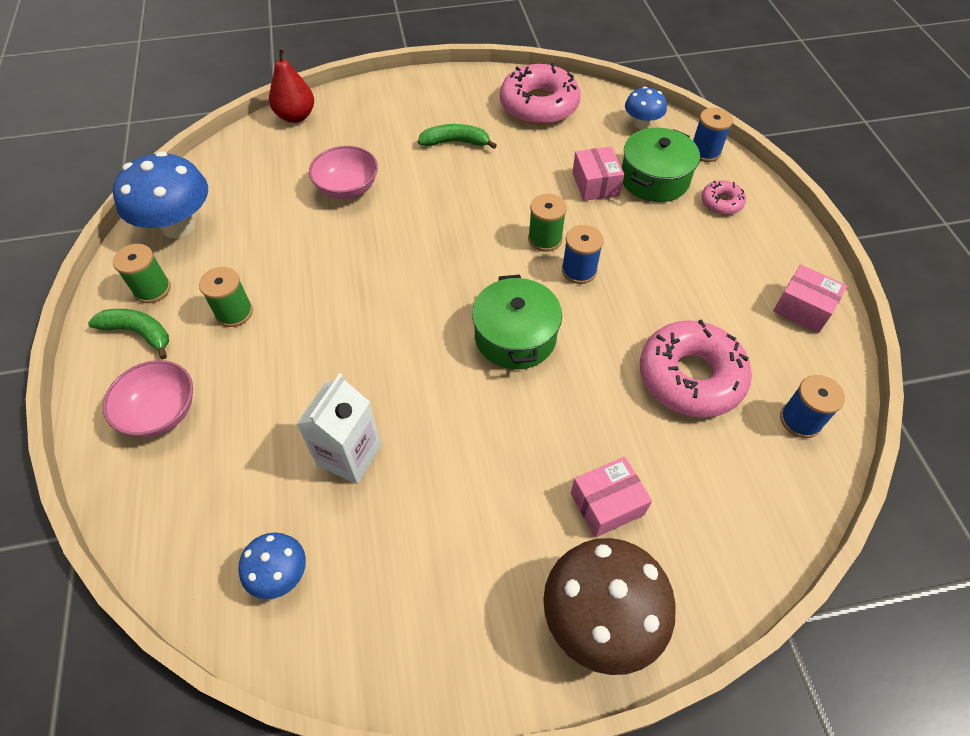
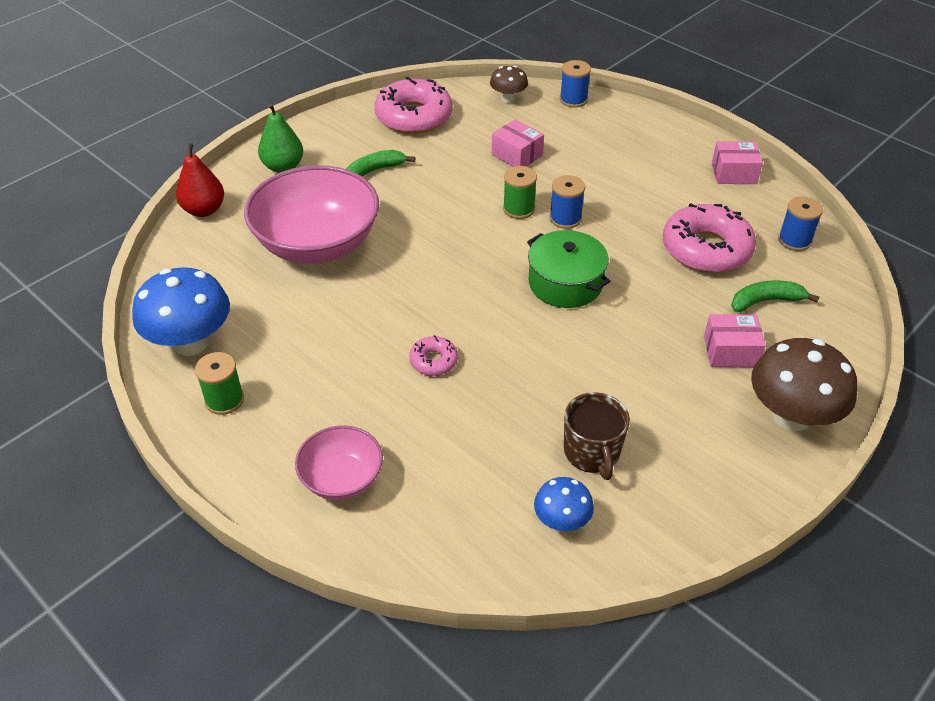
camera: 35 degrees left, 10 degrees down
(139, 333) = (252, 437): green banana -> green banana (766, 301)
(234, 312) = (322, 379): green spool -> none
(347, 188) = (317, 244): pink bowl -> pink bowl, size x1.90
(349, 455) = (528, 421): white carton -> none
(373, 524) = (592, 452): none -> brown mug
(389, 105) = (283, 167): none -> green pear
(607, 504) = (730, 351): pink box -> pink box turned 60 degrees clockwise
(641, 124) = (508, 99): blue mushroom -> brown mushroom
(654, 179) = (556, 133): green pot -> none
(721, 202) = (618, 129): pink donut -> pink donut (433, 361)

